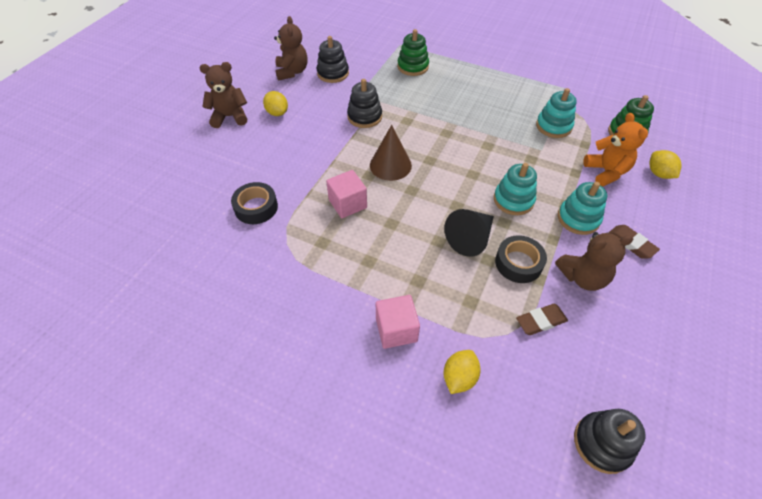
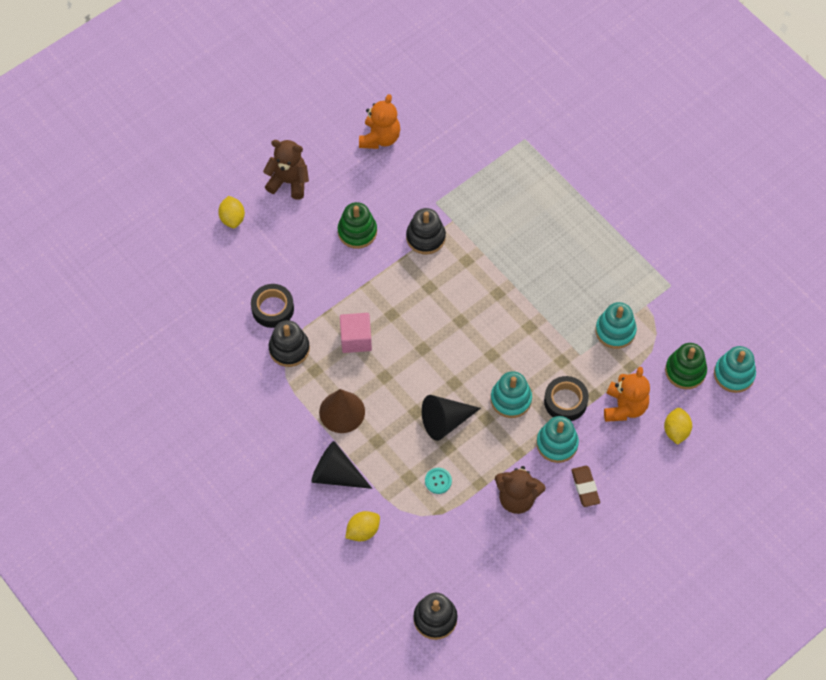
camera: 25 degrees right, 10 degrees up
(277, 113) = (339, 195): yellow lemon -> yellow lemon (232, 218)
(292, 72) = (380, 138): brown teddy bear -> orange teddy bear
(333, 73) = (423, 158): black stacking toy -> black stacking toy (289, 349)
(390, 165) = (418, 311): brown cone -> brown cone (342, 412)
(396, 330) = (336, 474): pink cube -> black cone
(413, 67) = (518, 183): green stacking toy -> green stacking toy (357, 231)
(500, 293) = (438, 481): none -> turquoise button
(518, 263) = (471, 462): black tape -> black tape (565, 401)
(541, 321) = (454, 518): brown eraser -> none
(660, 123) = (734, 374): none -> turquoise stacking toy

